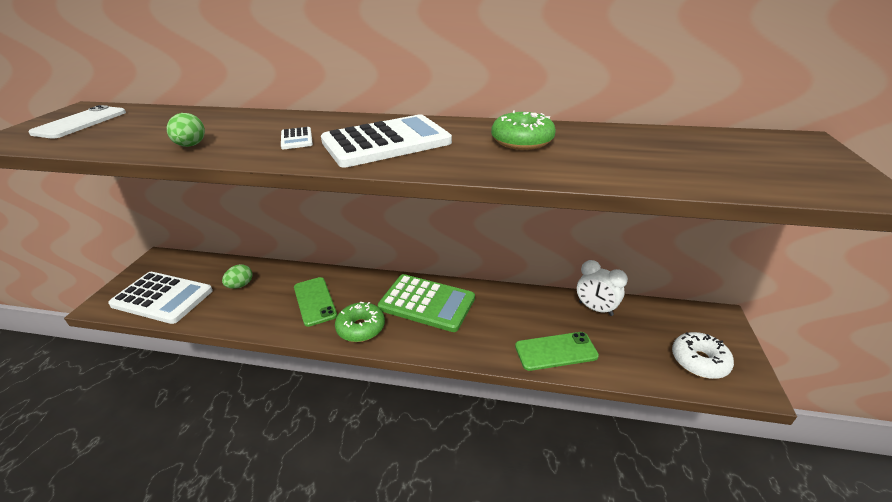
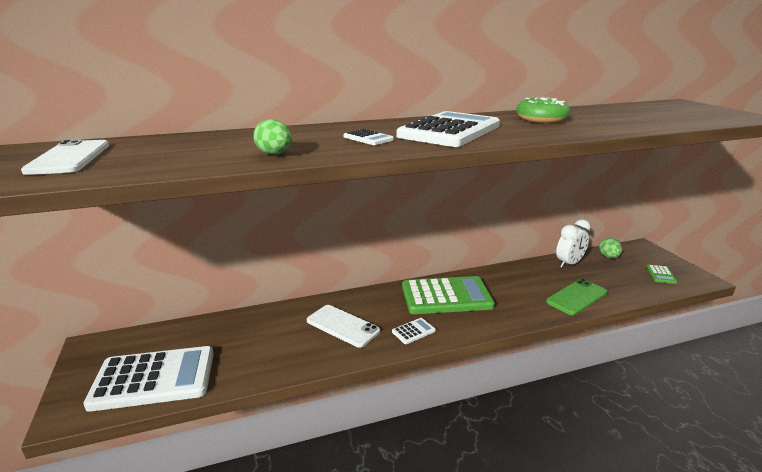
camera: 30 degrees left, 10 degrees down
(240, 285) = (242, 338): green egg -> green egg (608, 257)
(315, 301) = (342, 326): green phone -> white phone
(361, 328) = (413, 331): green donut -> white calculator
(595, 309) = (569, 264): white clock -> white clock turned 45 degrees counterclockwise
(699, 361) = (660, 274): white donut -> green calculator

